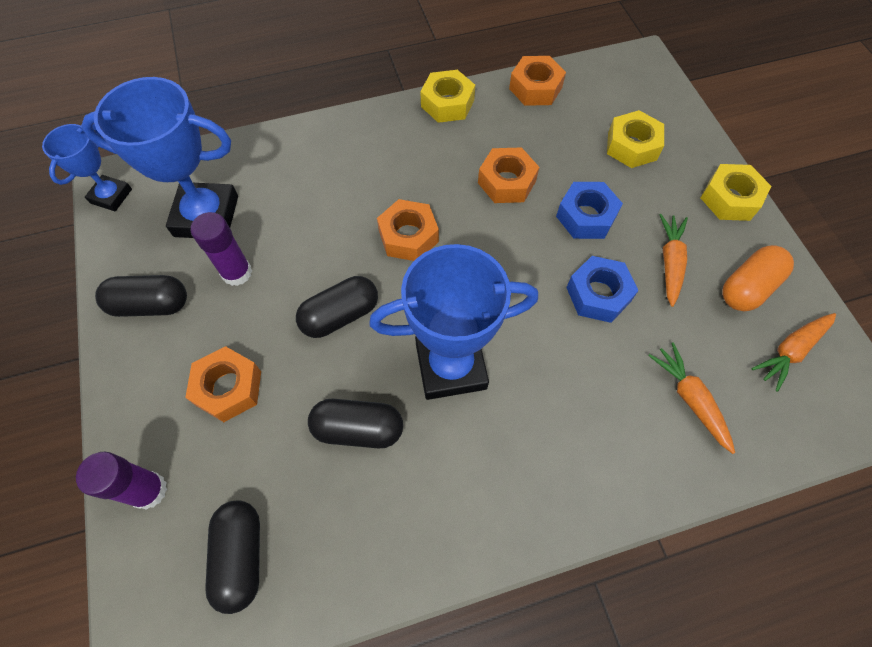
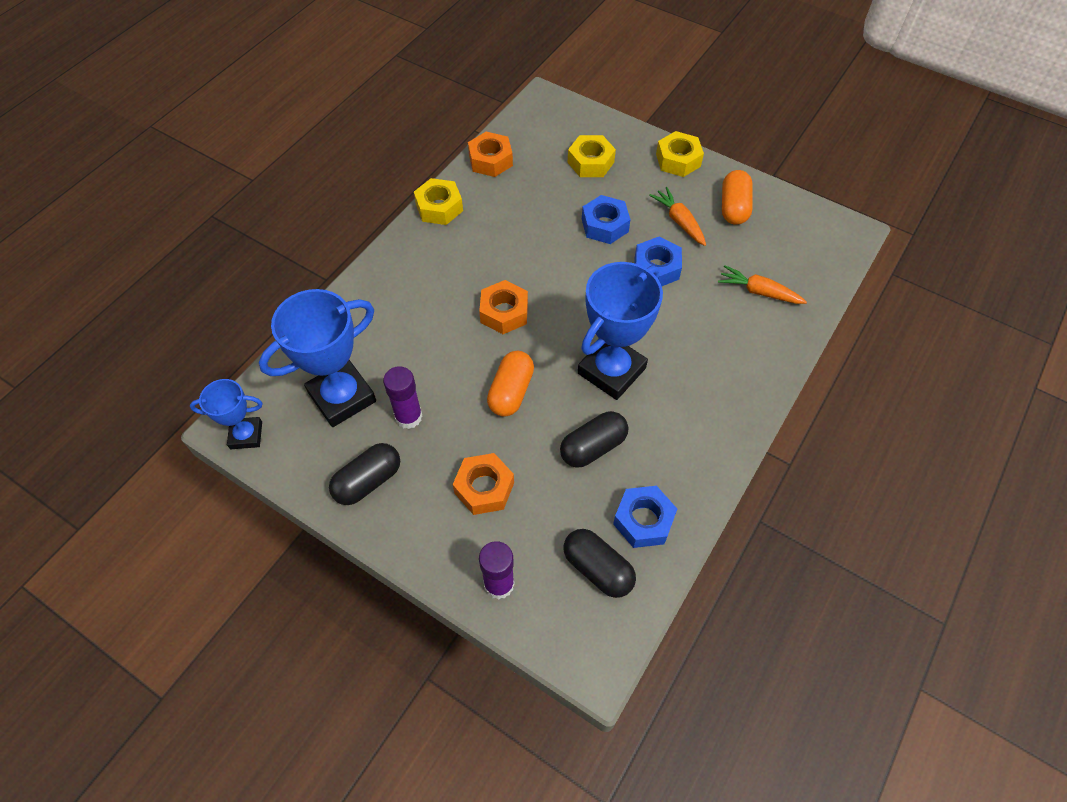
camera: 40 degrees left, 5 degrees down
(111, 196) = (246, 435): blue trophy -> blue trophy turned 75 degrees counterclockwise
(330, 546) = (643, 520): none -> blue nut
(340, 315) = (511, 392): black capsule -> orange capsule
(506, 182) = (533, 235): orange nut -> none
(790, 351) = (785, 228): orange carrot -> none

